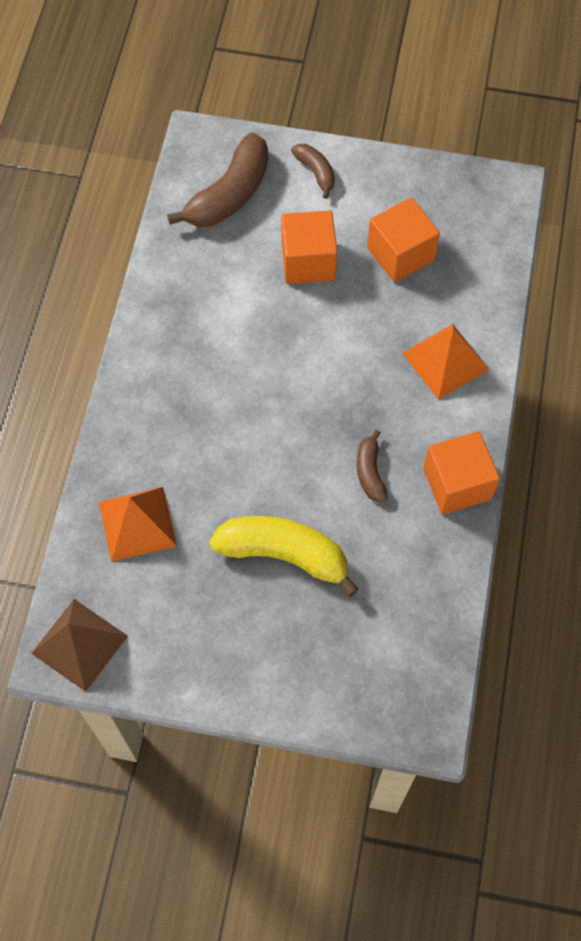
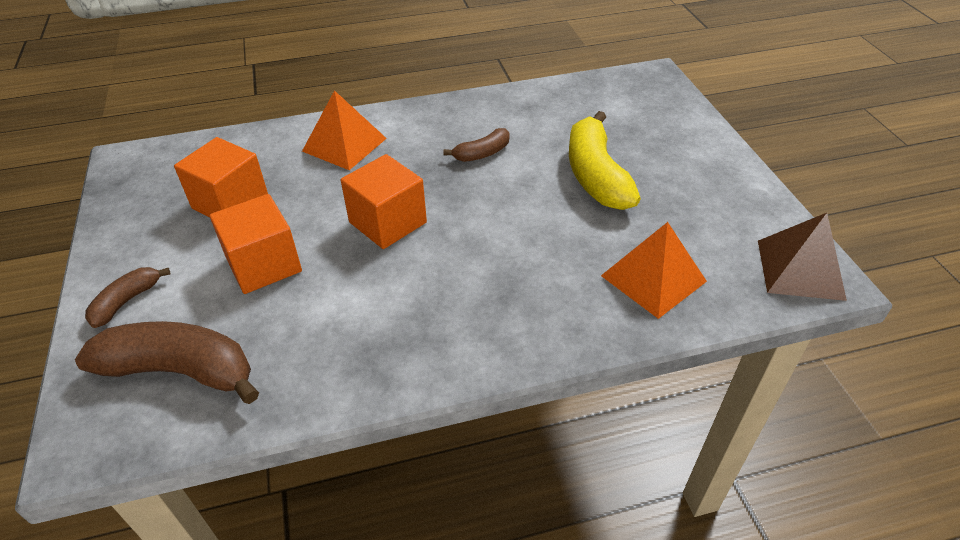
camera: 115 degrees left, 20 degrees down
(457, 484) = (459, 110): orange cube -> orange cube (388, 222)

